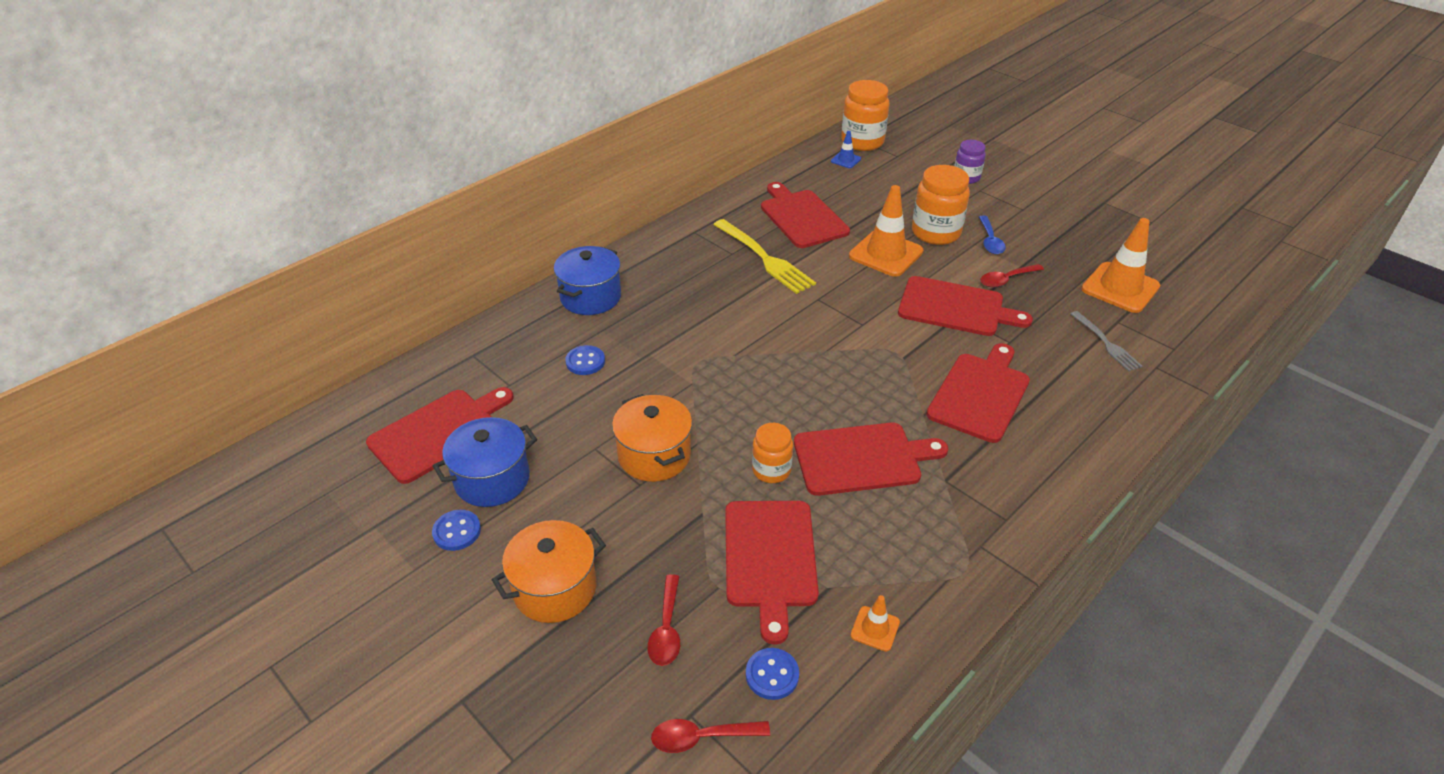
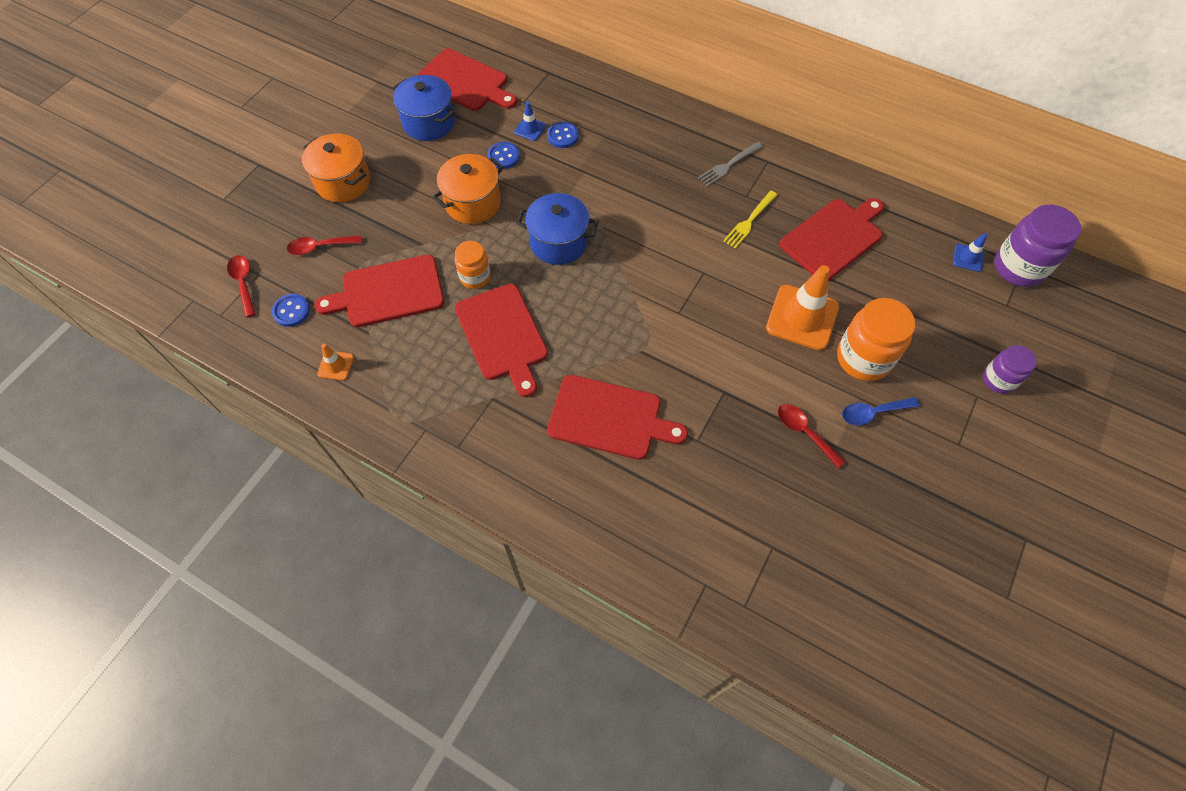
camera: 75 degrees right, 20 degrees up
(457, 531) = (381, 120): blue button -> blue button (503, 156)
(558, 386) = (530, 129): none -> blue traffic cone
(590, 297) = (642, 117): blue pot -> blue pot (558, 242)
(764, 258) = (749, 221): yellow fork -> yellow fork, size x0.60
(862, 142) = (1018, 268): orange jar -> purple jar
(955, 308) = (735, 388): red cutting board -> none
(1106, 343) = (729, 534): grey fork -> grey fork (728, 165)
(1120, 288) = (839, 552): orange traffic cone -> none

